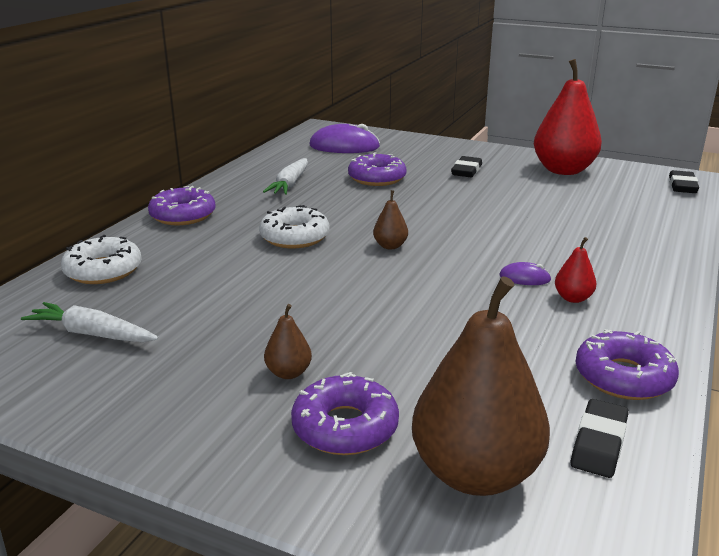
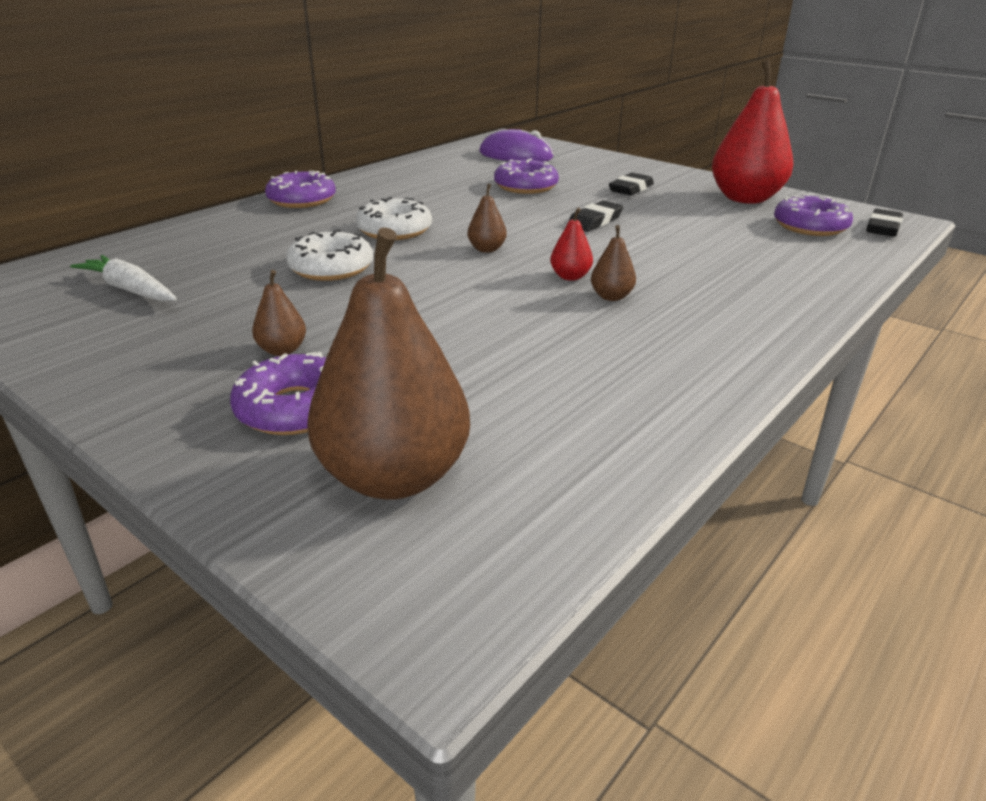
camera: 15 degrees right, 5 degrees up
(103, 270) = (188, 238): white donut -> white donut (331, 268)
(290, 184) = (430, 183): white carrot -> none
(524, 278) = (611, 297): purple mouse -> brown pear
(573, 298) = (651, 323): red pear -> red pear (570, 277)
(599, 443) = (560, 472): black eraser -> black eraser (595, 221)
(623, 377) = (646, 410): purple donut -> purple donut (810, 226)

